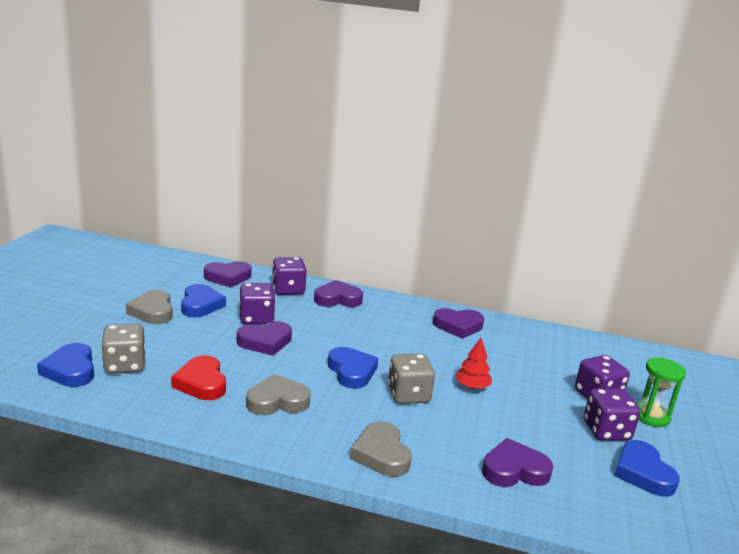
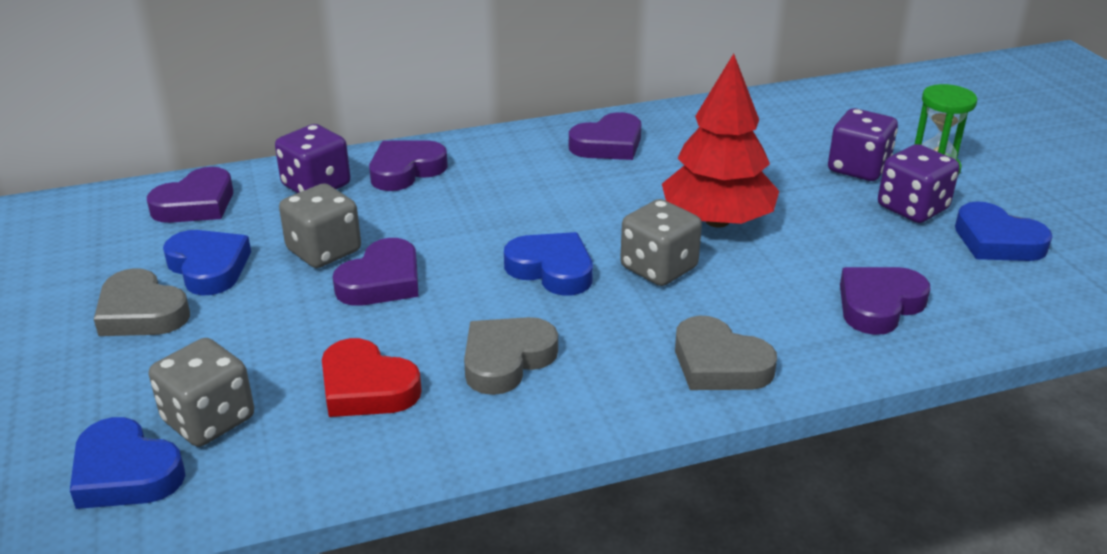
camera: 30 degrees left, 10 degrees up
(256, 318) = (324, 251): purple dice -> grey dice
(472, 386) = (717, 221): red tree -> red tree, size x2.03

